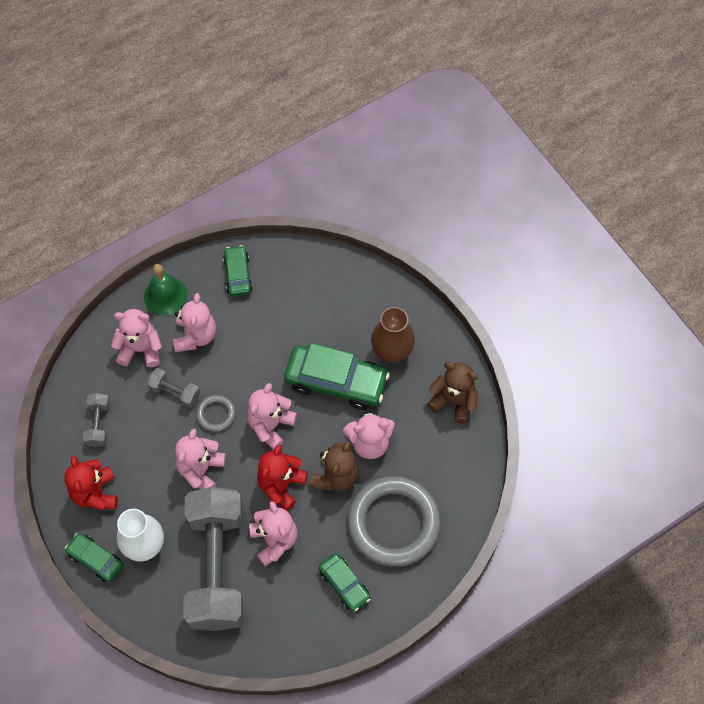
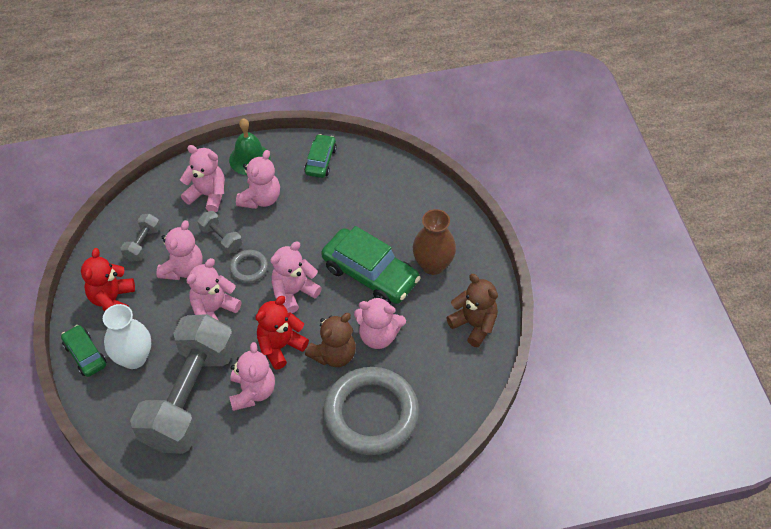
camera: 20 degrees right, 10 degrees down
(151, 437) = (183, 269): none -> pink teddy bear
(344, 584) = (300, 453): green car -> none

